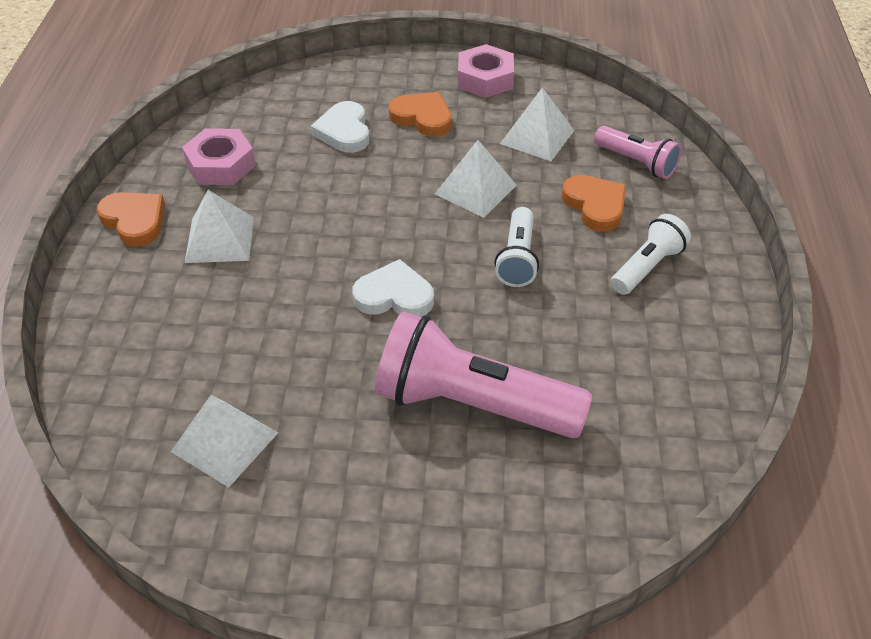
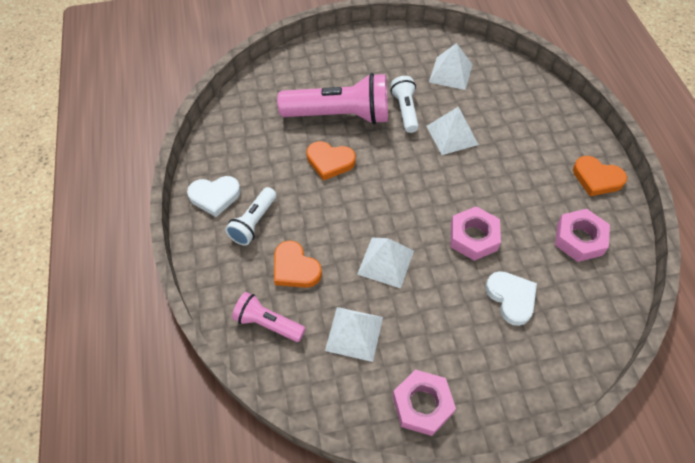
camera: 165 degrees right, 10 degrees up
(219, 239) = (533, 178): white pyramid -> white pyramid (452, 135)
(350, 191) = (473, 237): none -> pink nut
(394, 296) = (406, 165): white heart -> white heart (215, 196)
(422, 117) = (456, 332): orange heart -> orange heart (330, 162)
(517, 258) = (339, 209): white flashlight -> white flashlight (405, 110)

